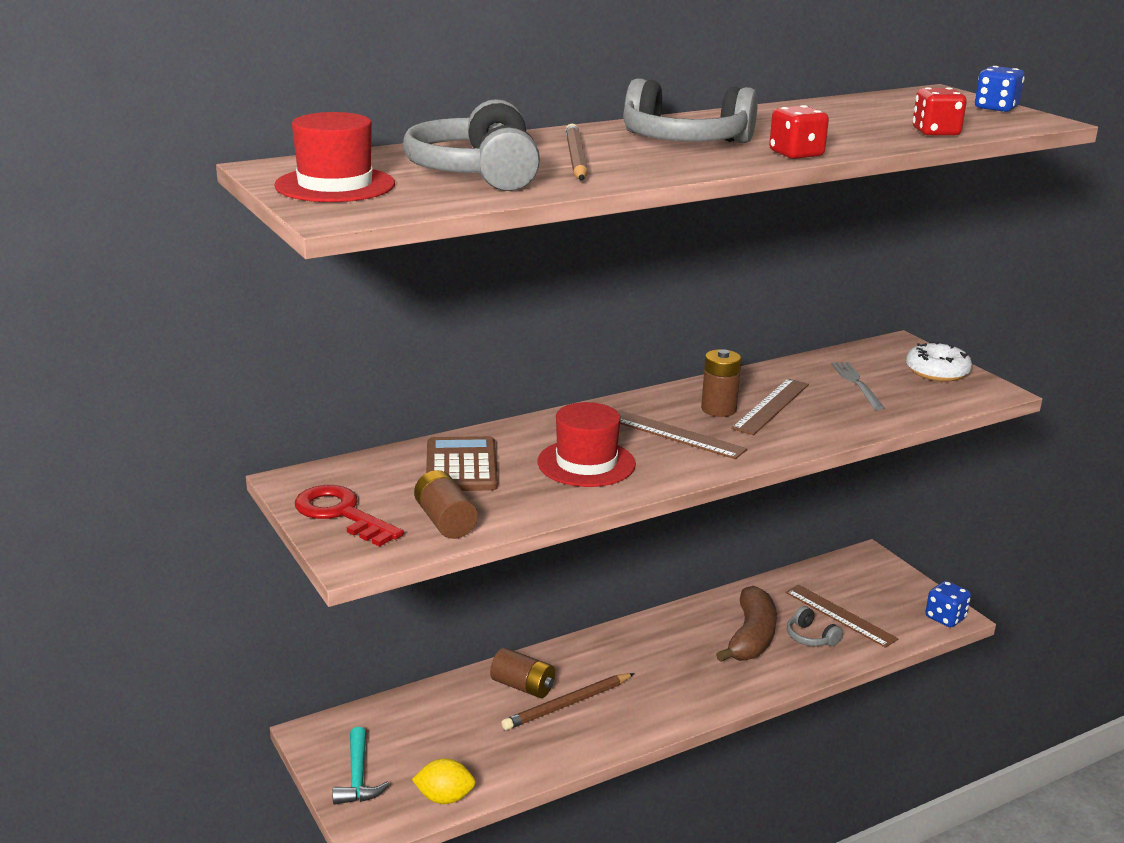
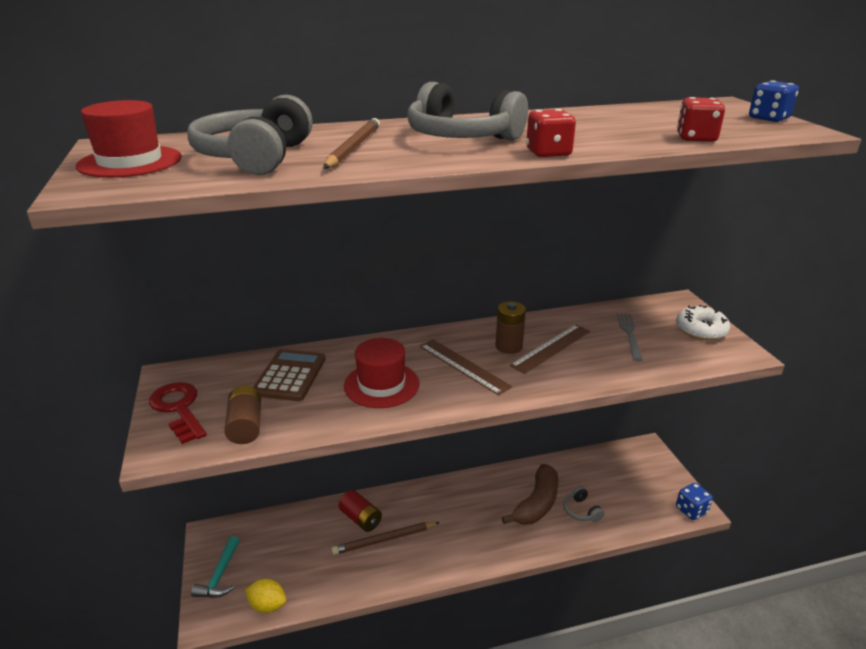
camera: 15 degrees right, 5 degrees up
(523, 686) = (361, 519): brown battery -> red battery
(840, 615) = (610, 495): brown ruler -> none

